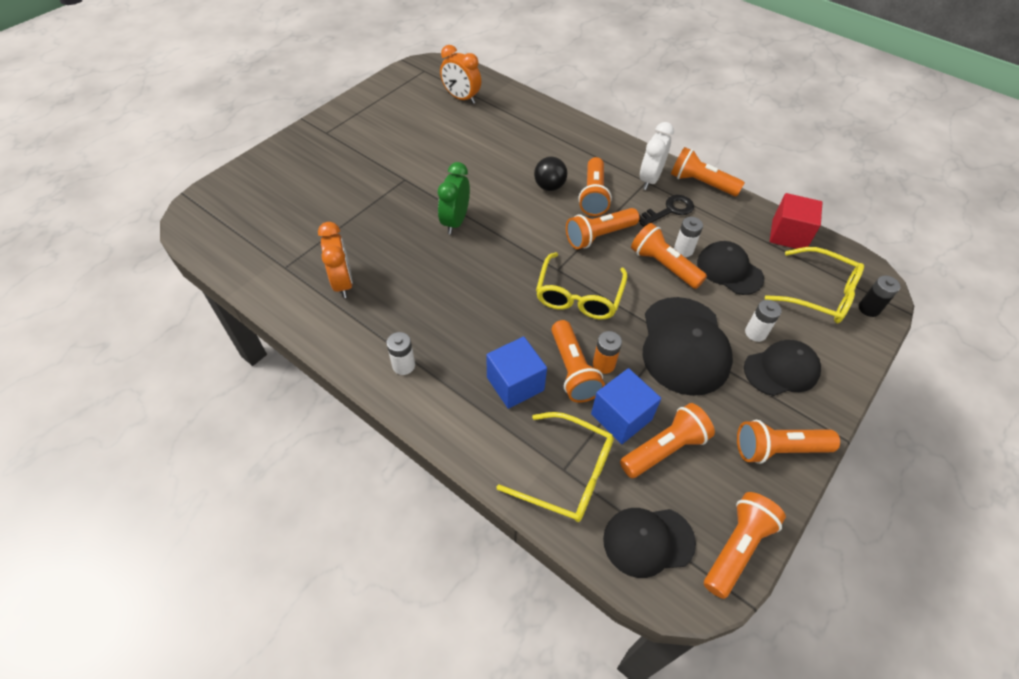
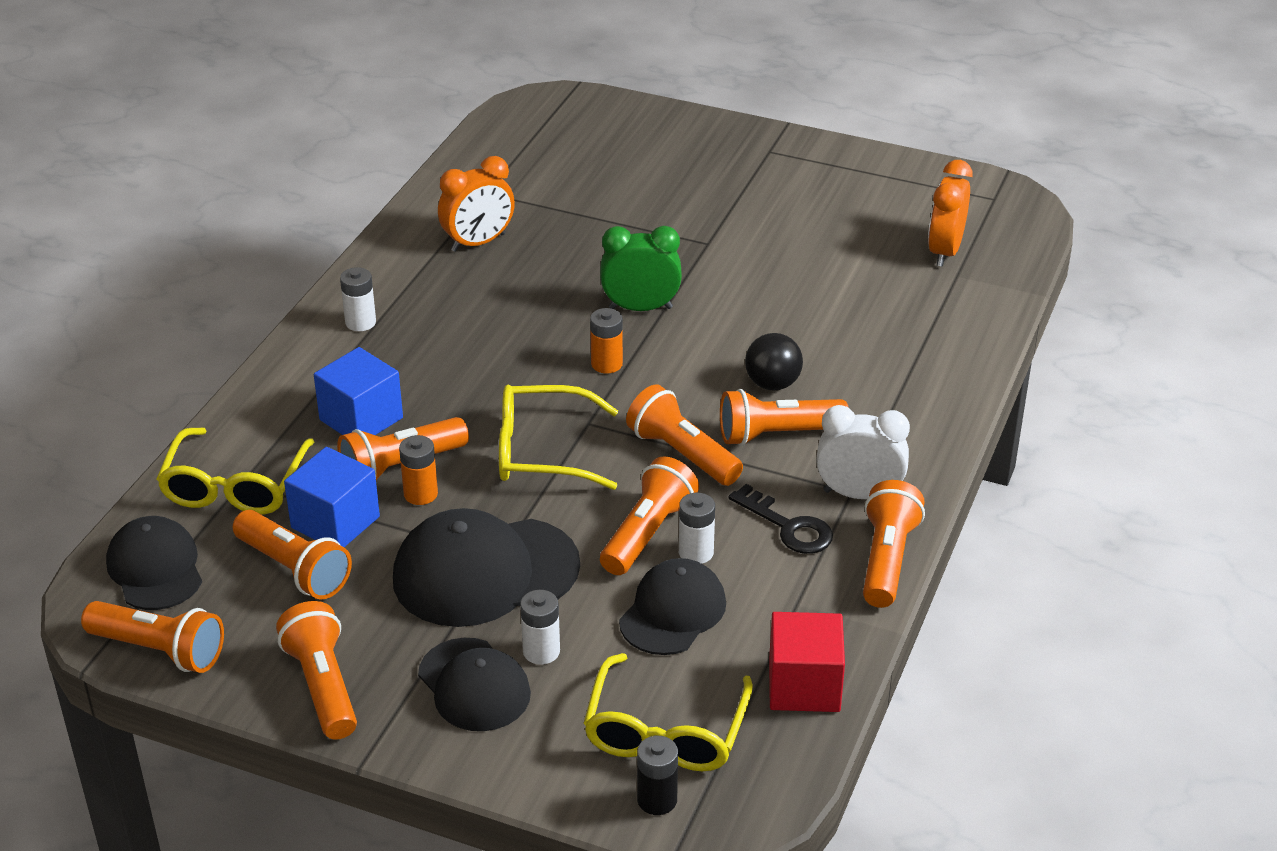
camera: 75 degrees right, 15 degrees down
(504, 248) = (606, 364): none -> orange battery

